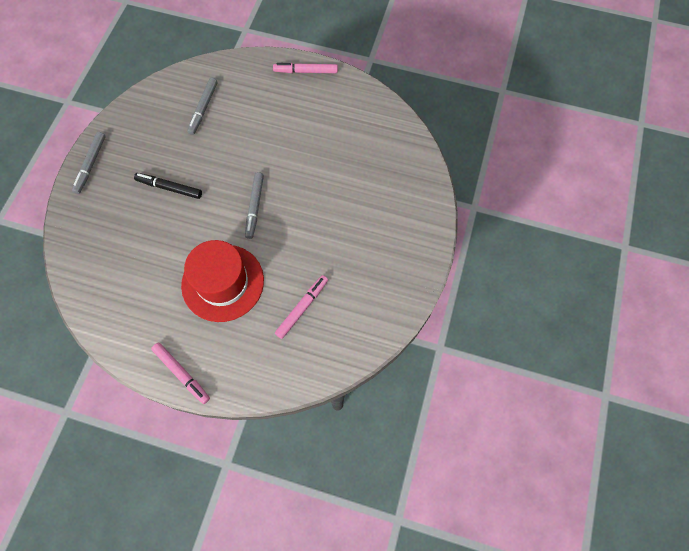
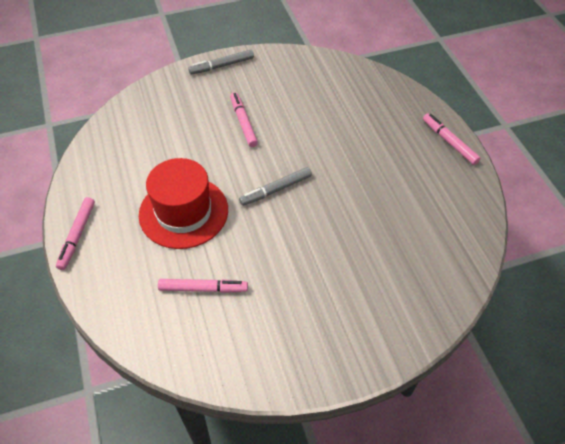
camera: 55 degrees right, 15 degrees down
(169, 188) = (243, 123): black marker -> pink marker
(203, 109) = (337, 98): grey marker -> none

